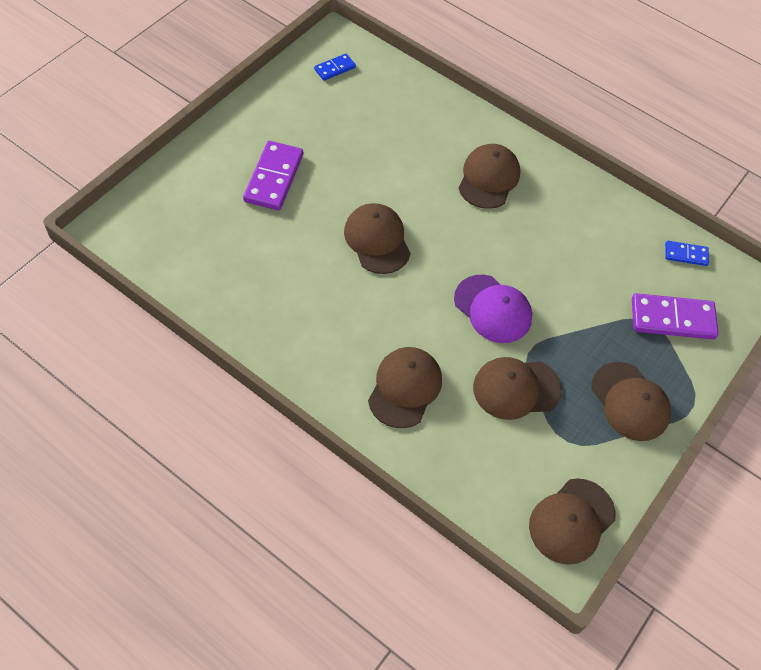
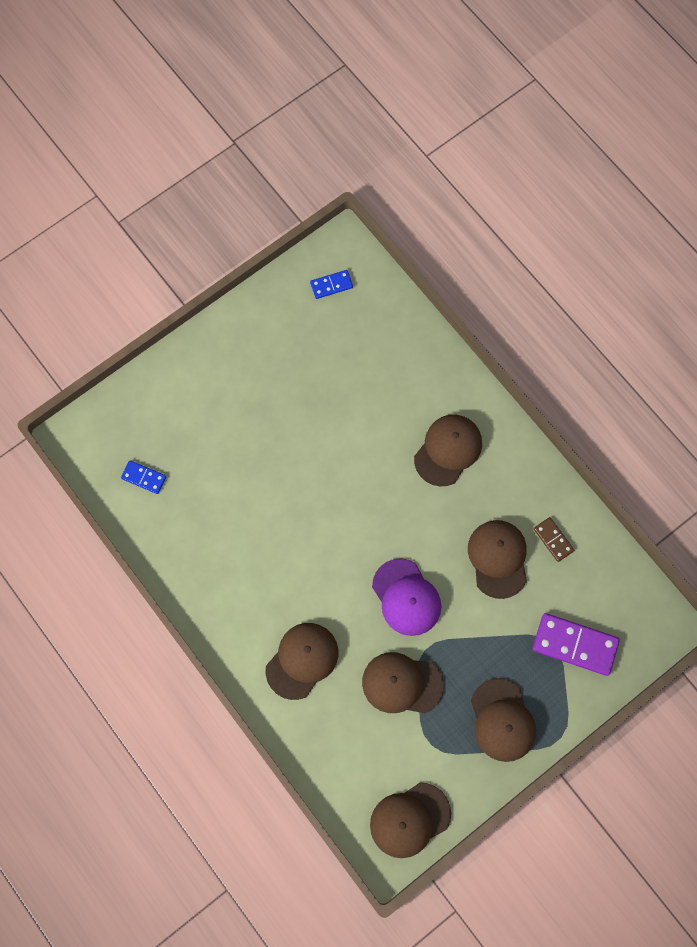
camera: 20 degrees right, 15 degrees up
(274, 178) = (239, 409): purple domino -> none
(377, 240) = (319, 500): brown cap -> brown cap (498, 558)
(615, 234) = (553, 540): none -> brown domino
(685, 254) = (615, 577): blue domino -> blue domino (144, 477)

